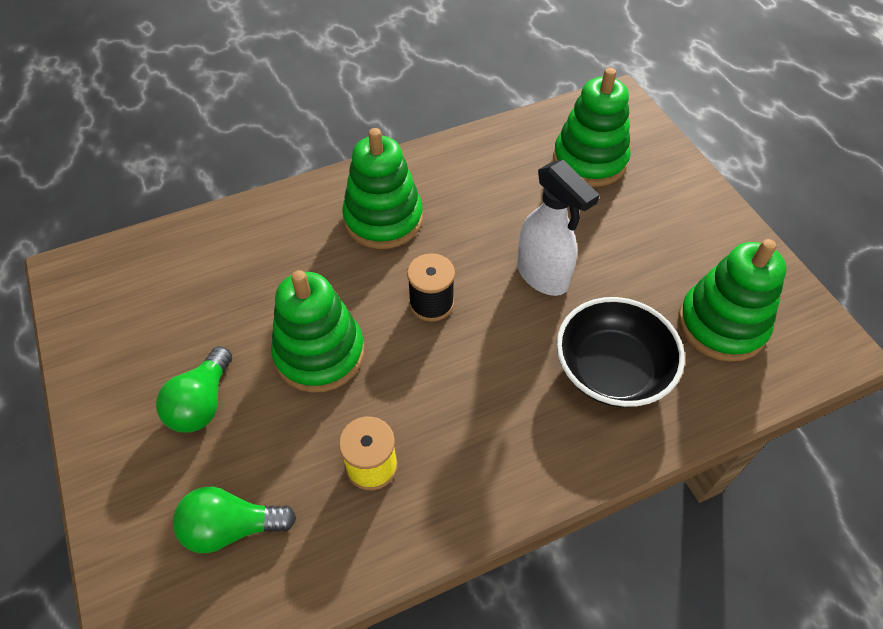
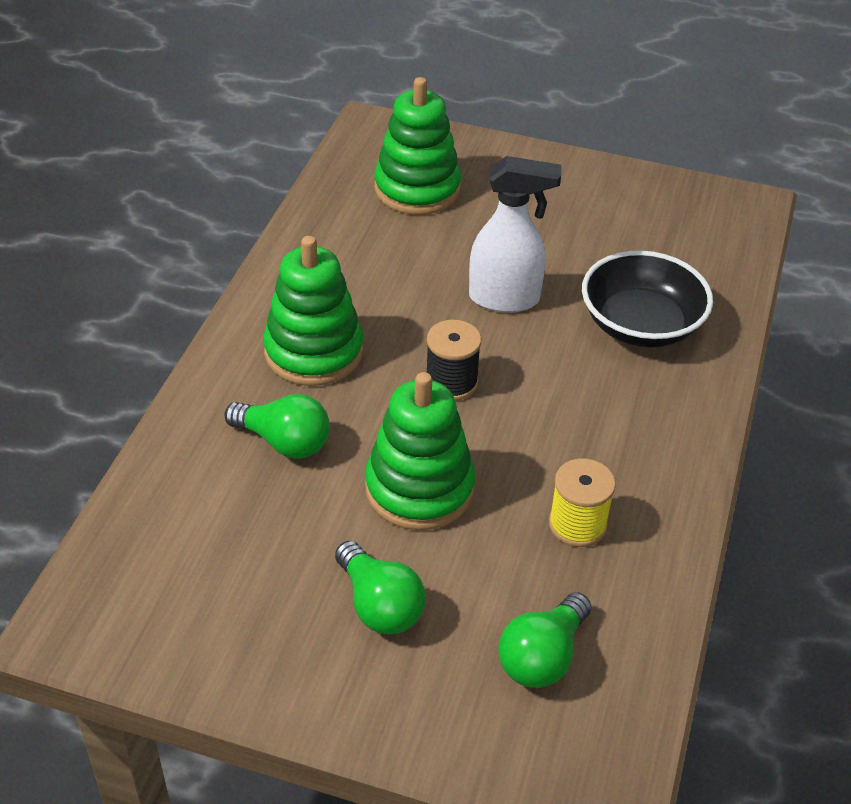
camera: 50 degrees left, 10 degrees down
(293, 260) = (284, 442): none -> green light bulb
(721, 324) = (666, 241): green stacking toy -> none

